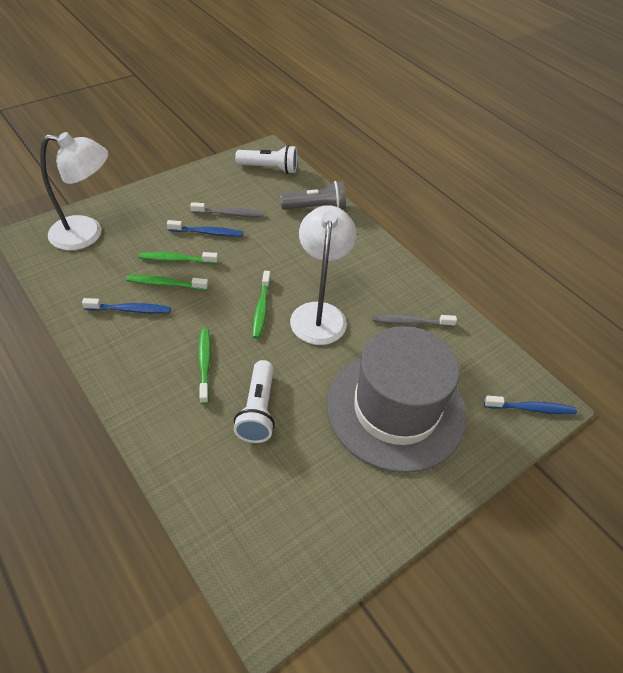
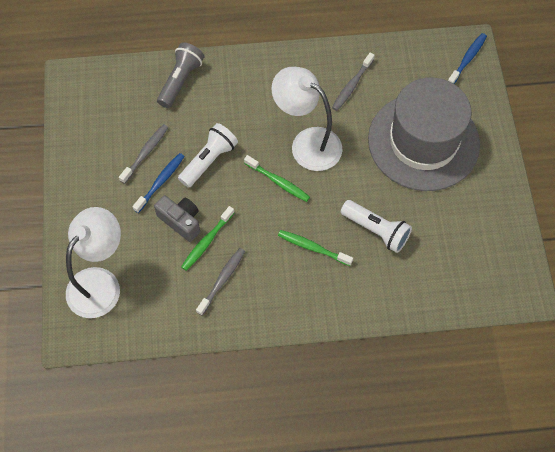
camera: 55 degrees left, 15 degrees up
(130, 310) = (222, 280): blue toothbrush -> grey toothbrush
(176, 259) = (181, 221): green toothbrush -> grey camera
(269, 168) = (100, 90): white flashlight -> white flashlight (209, 161)

